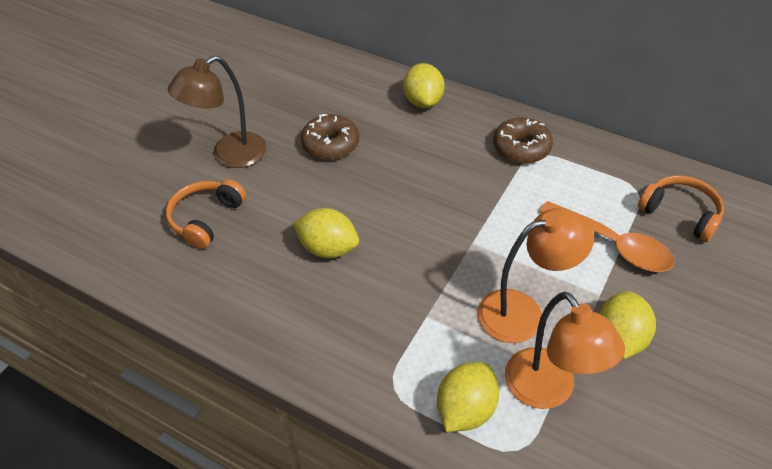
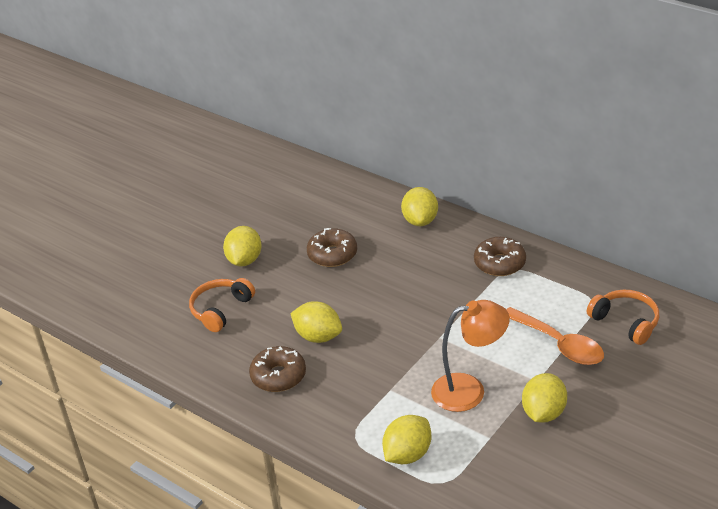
camera: 10 degrees right, 10 degrees down
(229, 155) = (244, 260): brown lamp -> yellow lemon
(285, 305) = (278, 376): none -> brown donut
(548, 391) = (476, 445): orange lamp -> none

